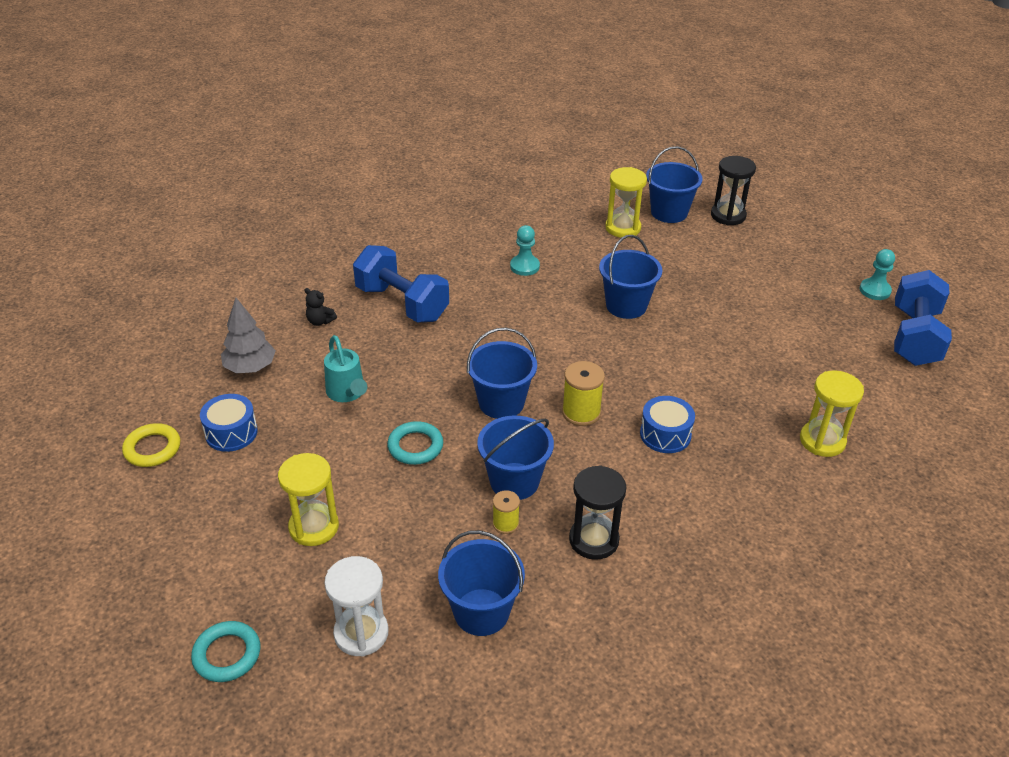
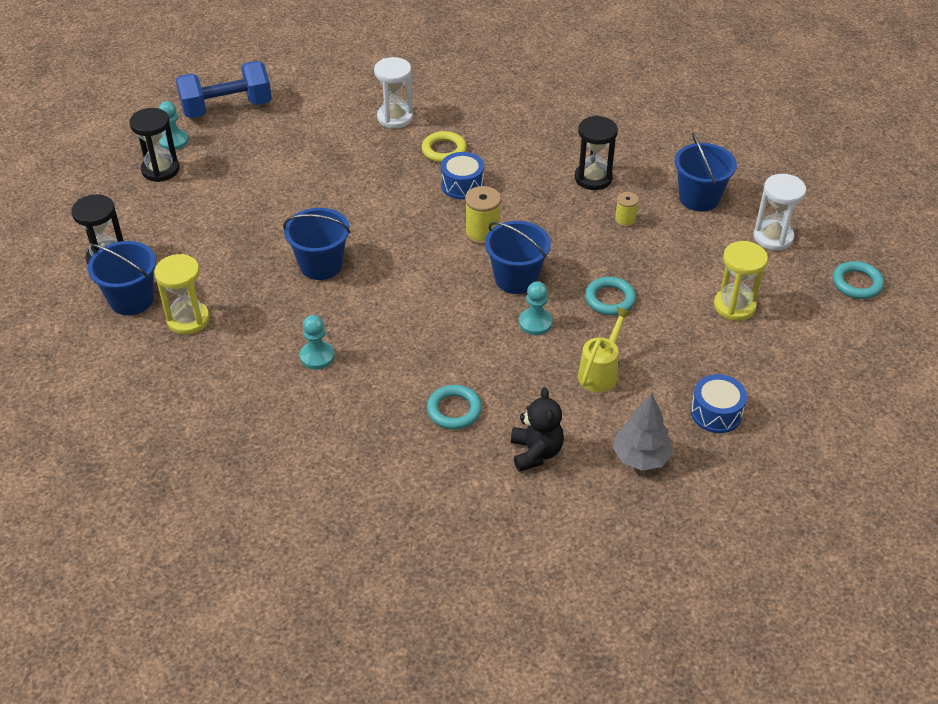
camera: 125 degrees left, 5 degrees up
(152, 448) = (785, 449): yellow ring -> yellow ring (444, 150)
(320, 321) = (536, 452): black teddy bear -> black teddy bear, size x1.65
(347, 393) = (600, 372): turquoise watering can -> yellow watering can
(402, 303) = (454, 410): blue dumbbell -> turquoise ring
(439, 386) = (535, 323): none -> turquoise pawn
(514, 481) = (585, 234): blue bucket -> none
(822, 441) = (395, 118): yellow hourglass -> white hourglass
(832, 271) = (160, 170): none -> black hourglass

